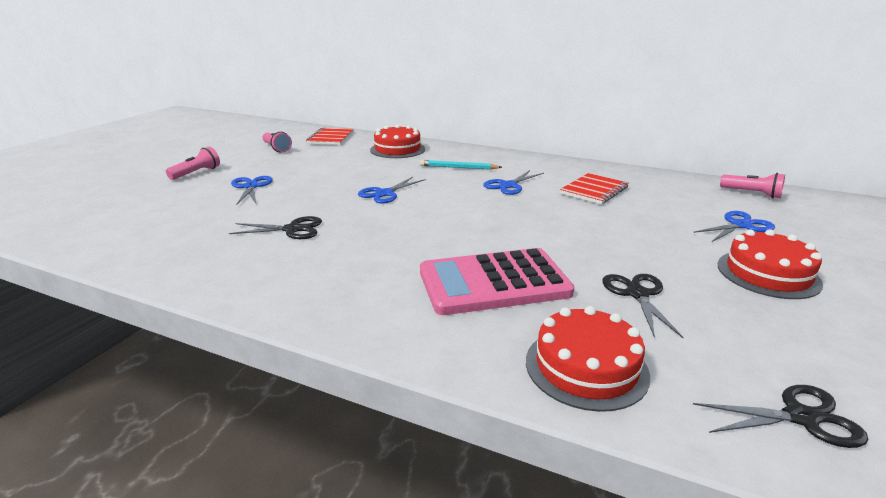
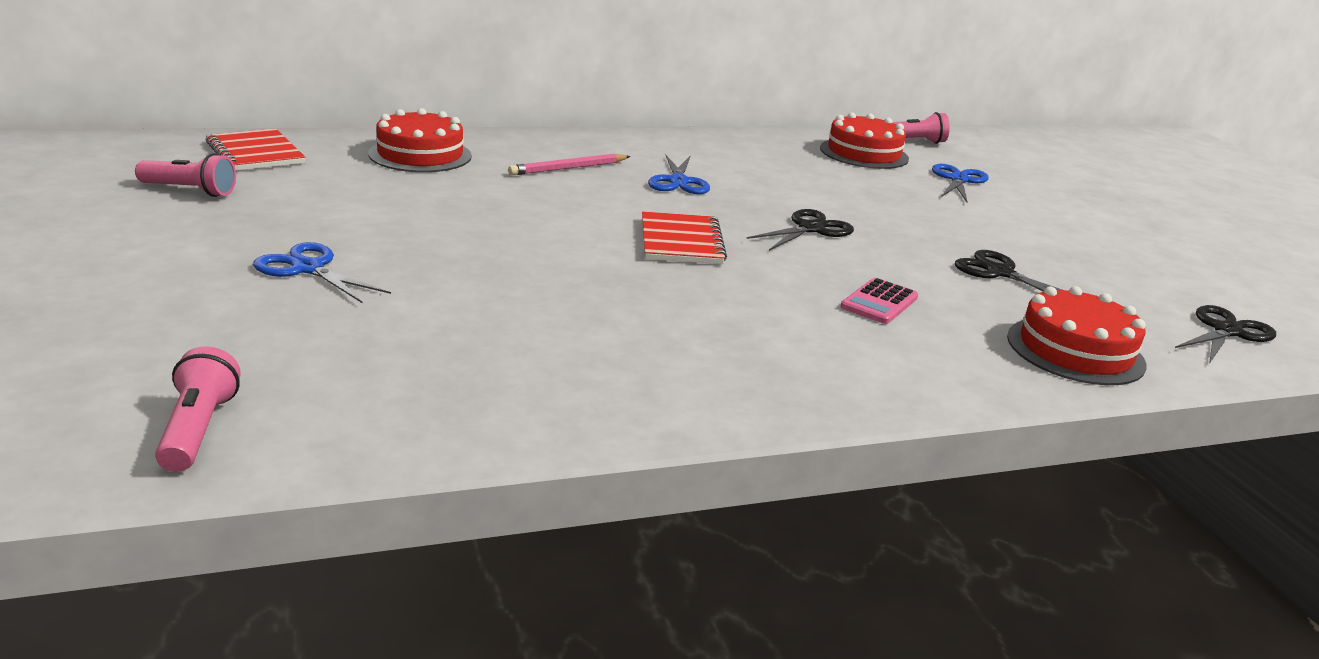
camera: 45 degrees left, 0 degrees up
(196, 173) = (129, 270): pink flashlight -> pink flashlight (198, 430)
(293, 229) = (533, 313): black scissors -> black scissors (811, 229)
(384, 193) = (548, 229): blue scissors -> none
(458, 167) = (568, 168): turquoise pencil -> pink pencil
(493, 283) = (879, 302): pink calculator -> pink calculator, size x0.45
(594, 190) = (777, 168): red notebook -> red notebook (681, 241)
(768, 274) = (1046, 223): red cake -> red cake (864, 153)

